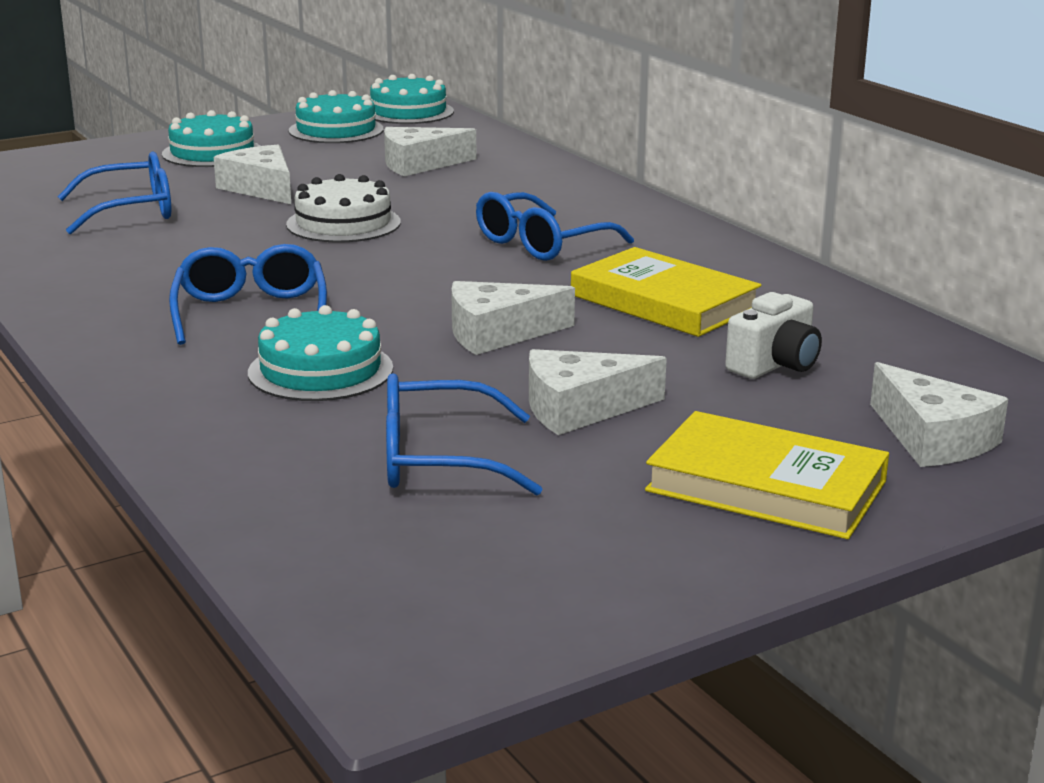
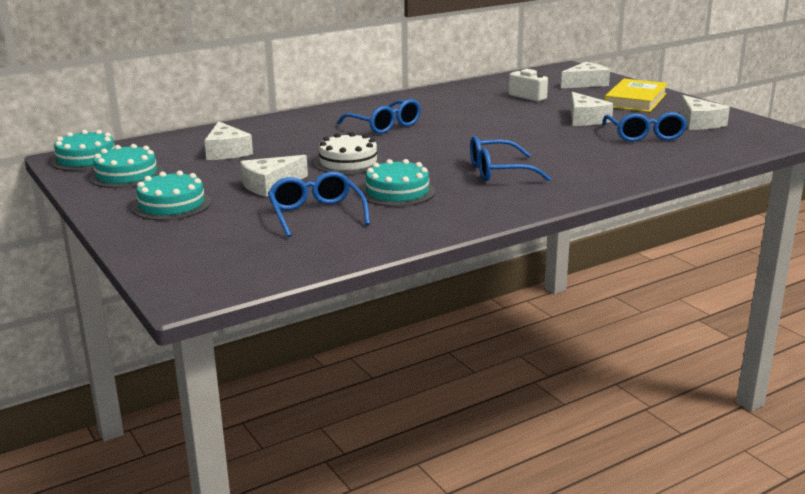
camera: 90 degrees left, 0 degrees up
(320, 370) = (567, 155): turquoise cake -> turquoise cake (397, 192)
(497, 333) = (510, 130): white cheese -> white cheese (699, 123)
(664, 302) = (464, 108): yellow book -> none

